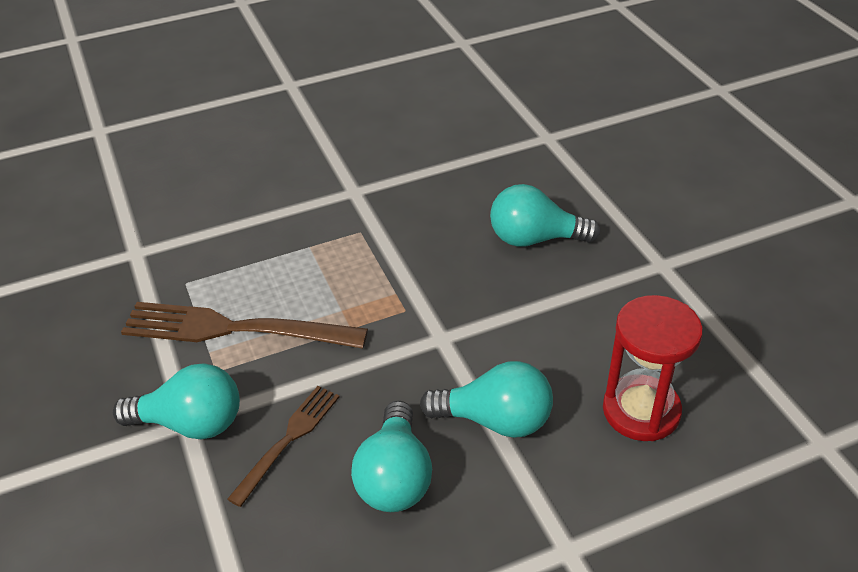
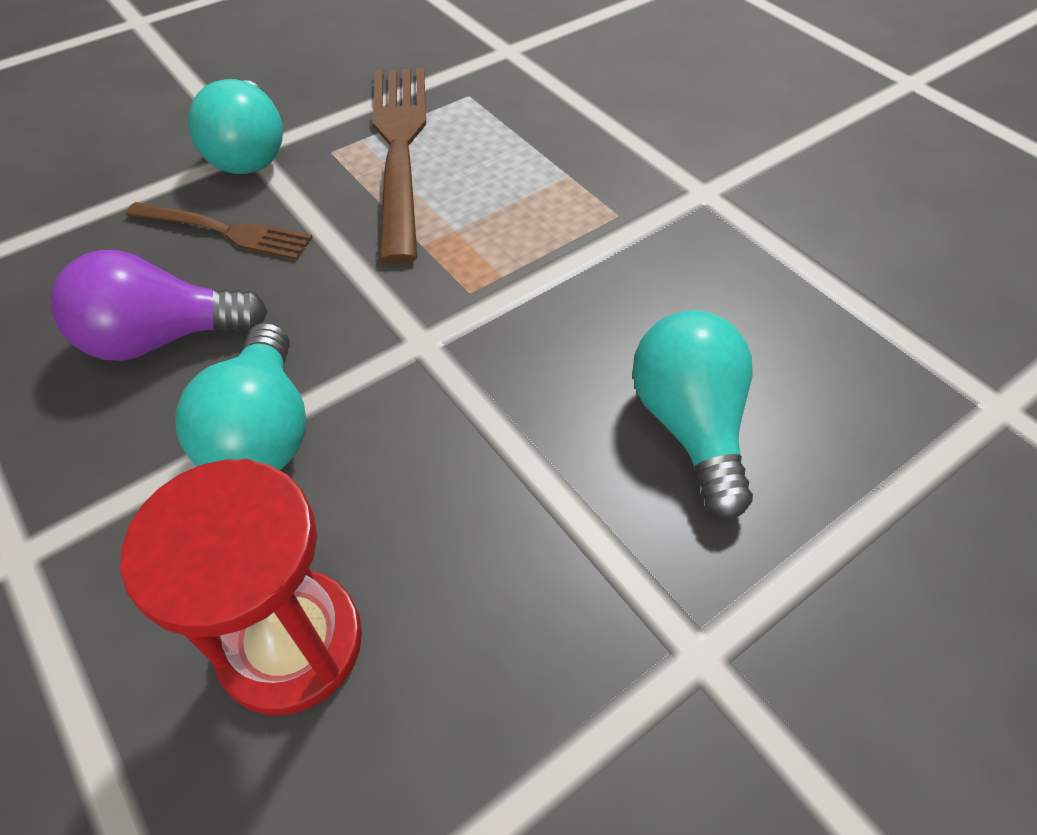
camera: 75 degrees right, 10 degrees up
(395, 477) = (162, 338): turquoise light bulb -> purple light bulb

